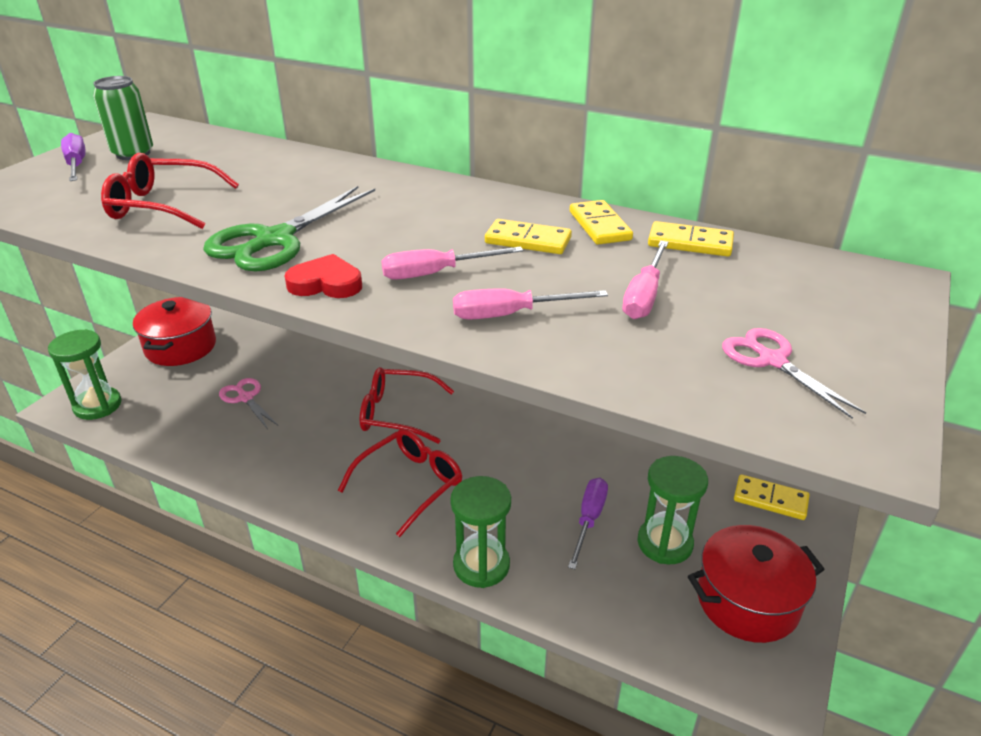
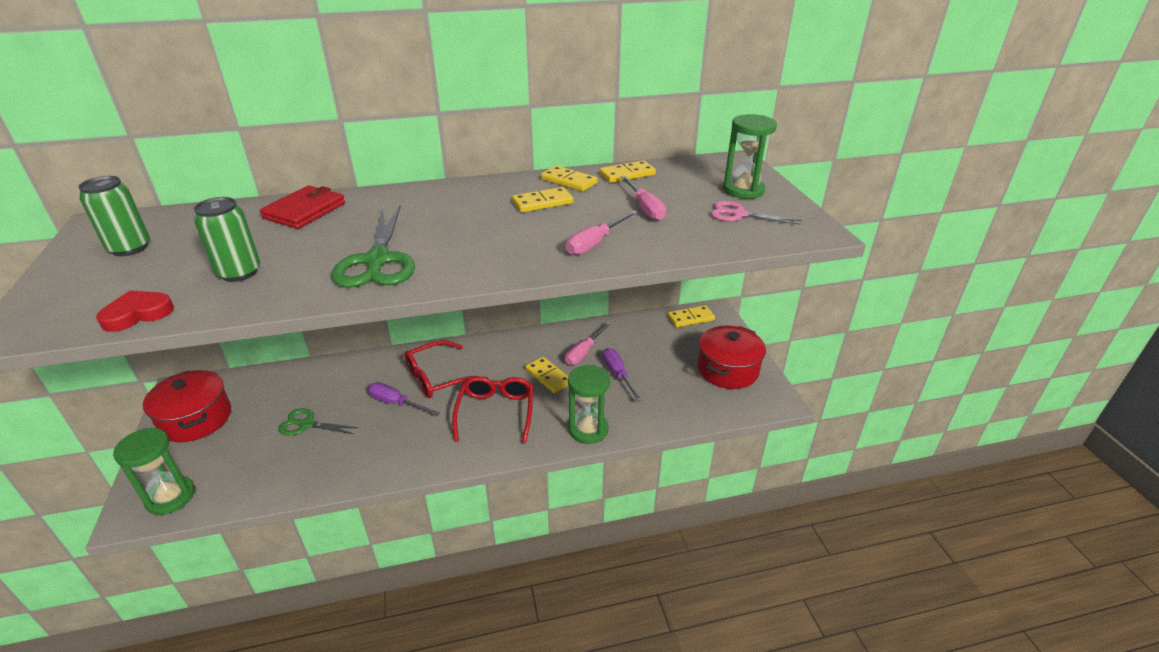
camera: 40 degrees left, 0 degrees up
(77, 165) = (84, 274): purple screwdriver -> purple screwdriver (396, 403)
(163, 206) = (239, 272): red glasses -> green can
(246, 398) = (307, 424): pink scissors -> green scissors
(296, 166) = (305, 211): none -> red wallet
(326, 283) = (461, 271): red heart -> red heart (138, 314)
(436, 273) = (519, 239): pink screwdriver -> pink screwdriver (584, 352)
(506, 475) = (548, 376): none -> yellow domino
(664, 543) = (666, 365): green hourglass -> green hourglass (743, 190)

